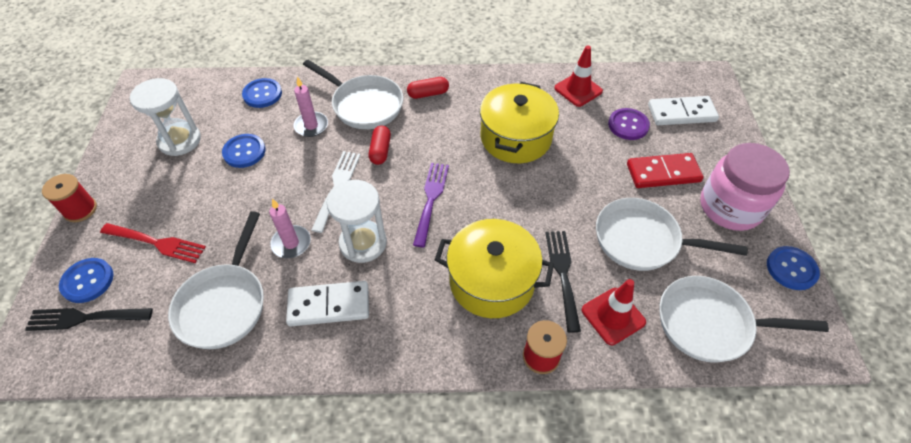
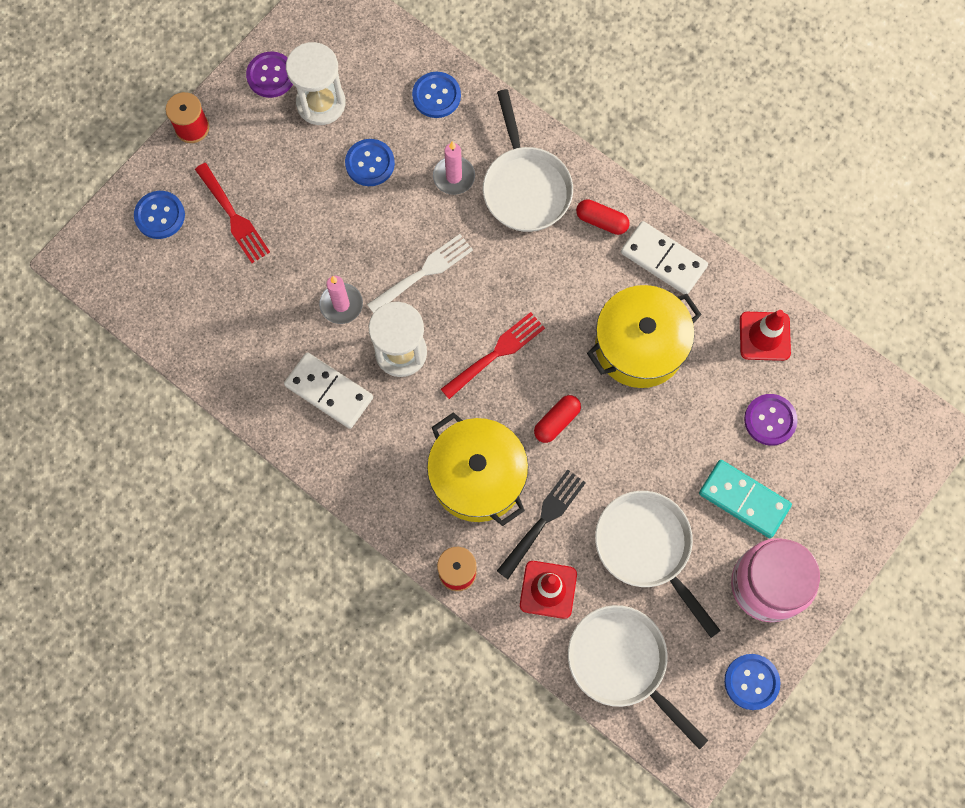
camera: 40 degrees right, 20 degrees up
(85, 318) = (140, 253): black fork -> none
(128, 146) = (271, 76): none -> purple button
(224, 304) = (250, 324): white pan -> none
(380, 151) = (495, 260): red capsule -> red capsule (557, 421)
(431, 199) = (496, 353): purple fork -> red fork
(663, 173) = (744, 499): red domino -> turquoise domino
(681, 113) = (843, 450): white domino -> white domino (663, 260)

